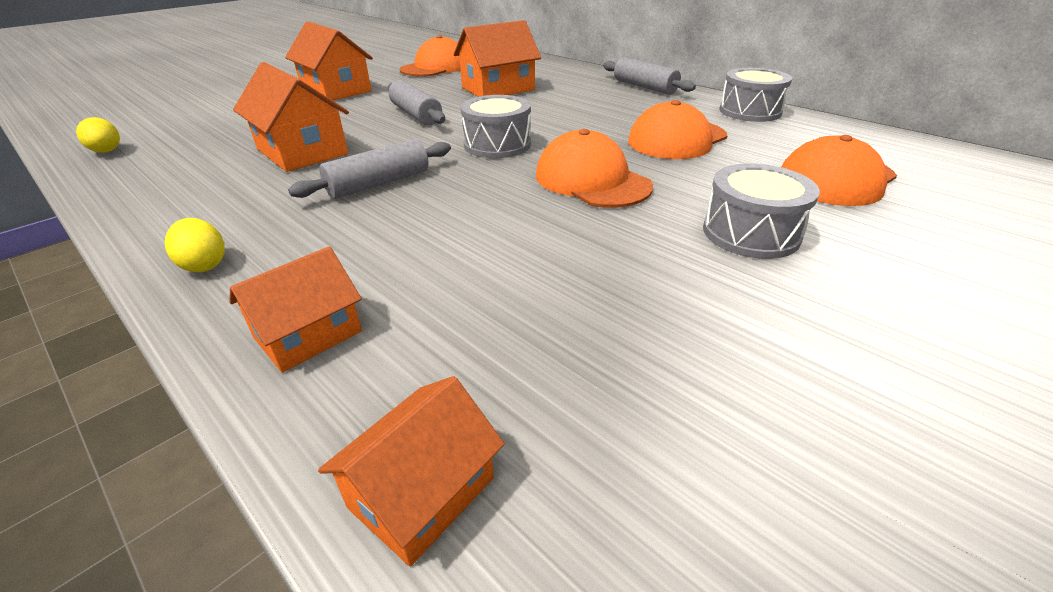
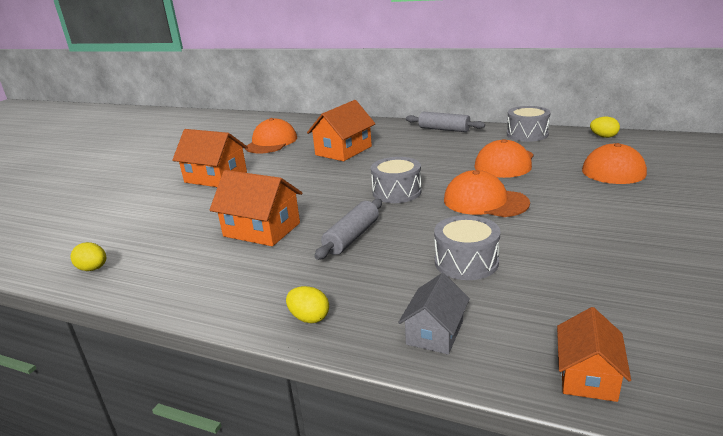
camera: 20 degrees left, 10 degrees down
(308, 334) = (435, 332): orange house -> grey house
(416, 115) = (309, 183): grey rolling pin -> none
(750, 233) = (602, 210): grey drum -> grey drum (466, 262)
(864, 134) = (603, 136): none -> yellow egg

